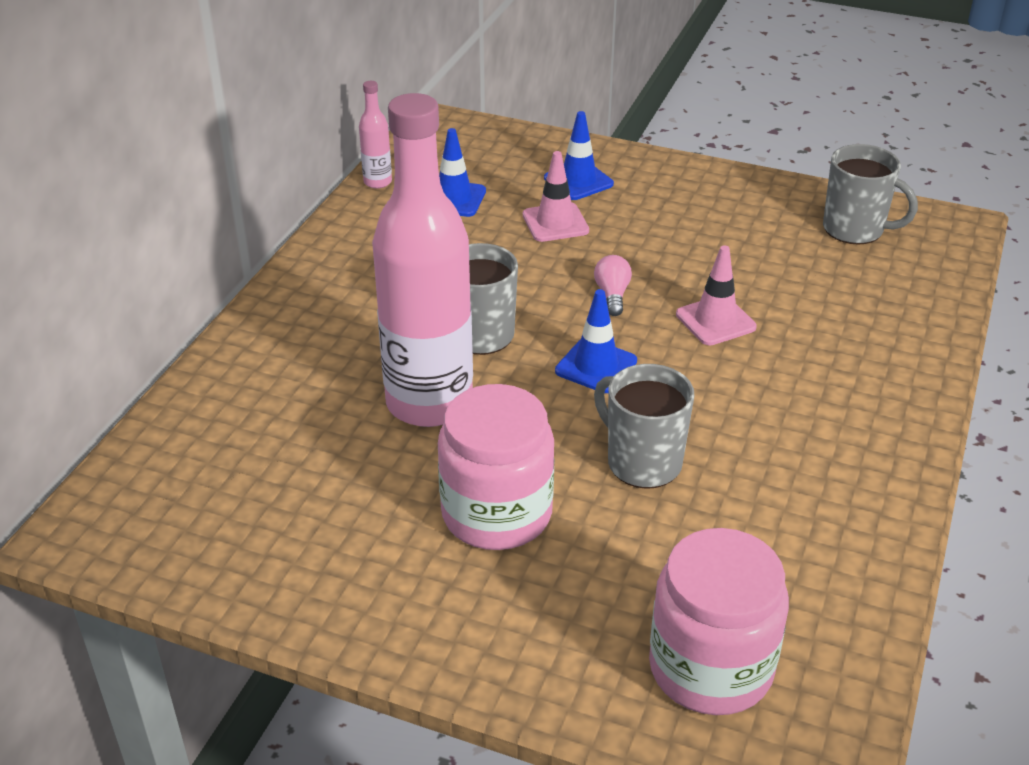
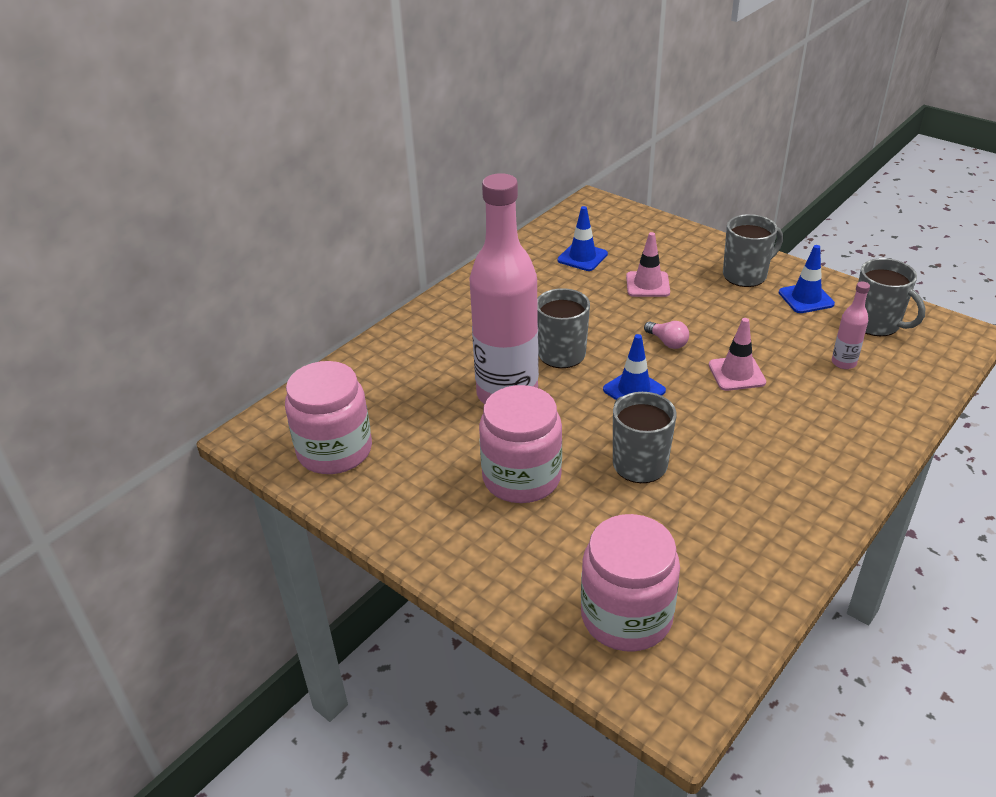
camera: 20 degrees right, 0 degrees up
(213, 531) = (334, 450): none -> pink jar
(377, 182) = (534, 238): pink bottle -> pink bottle (843, 363)
(578, 181) = (677, 257): blue traffic cone -> blue traffic cone (806, 298)
(612, 295) = (667, 342): pink light bulb -> pink light bulb turned 120 degrees clockwise
(674, 191) = (746, 275): none -> grey mug

